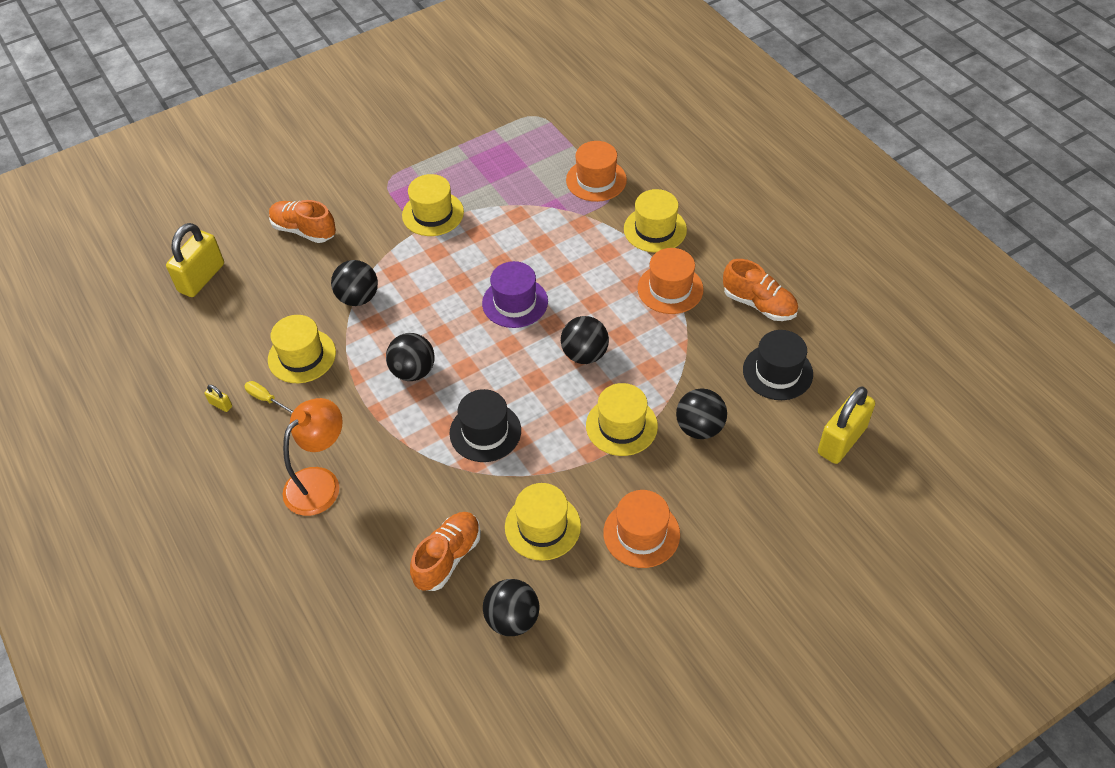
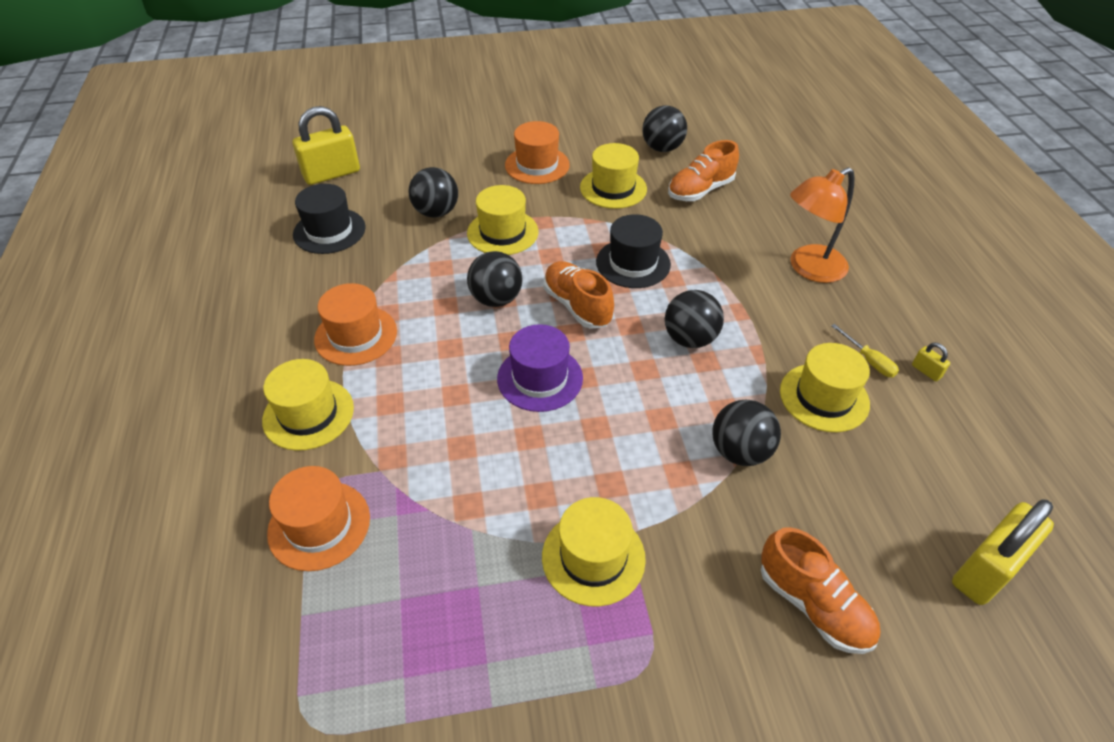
camera: 160 degrees left, 5 degrees down
(759, 304) = (283, 290): orange shoe -> orange shoe (577, 306)

